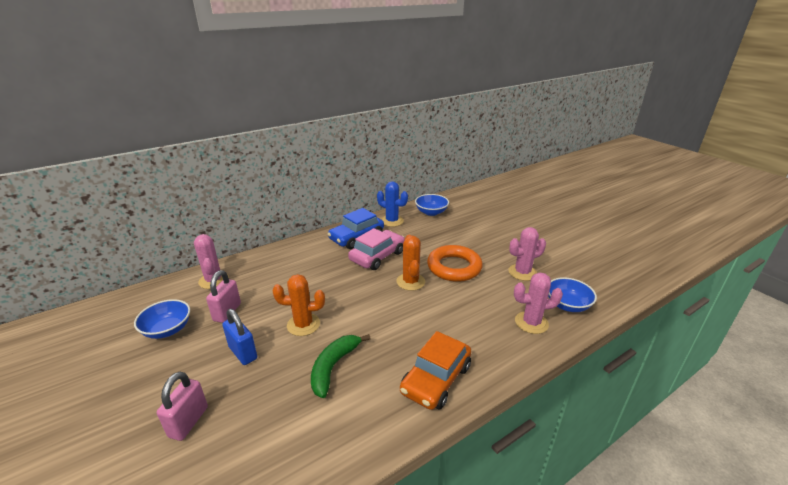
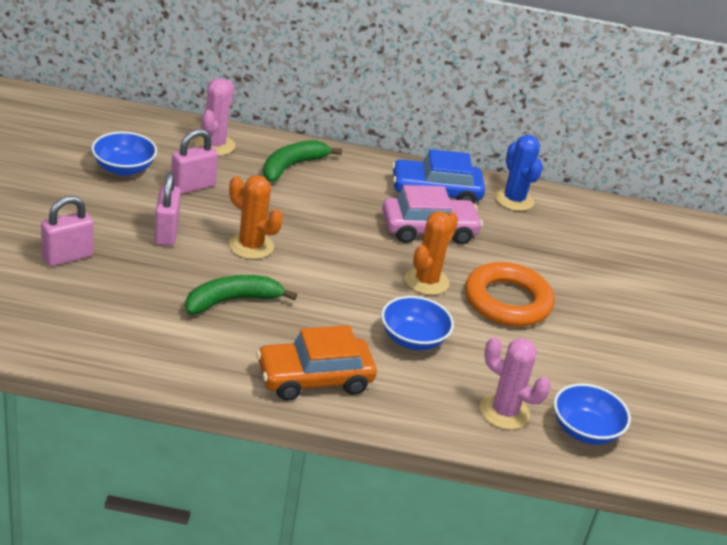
camera: 35 degrees right, 5 degrees up
(243, 353) = (166, 233): blue padlock -> pink padlock
(272, 266) = (292, 166): none -> green banana
(431, 212) = (590, 221): blue bowl -> blue bowl (413, 339)
(522, 272) = (591, 364): pink cactus -> none

